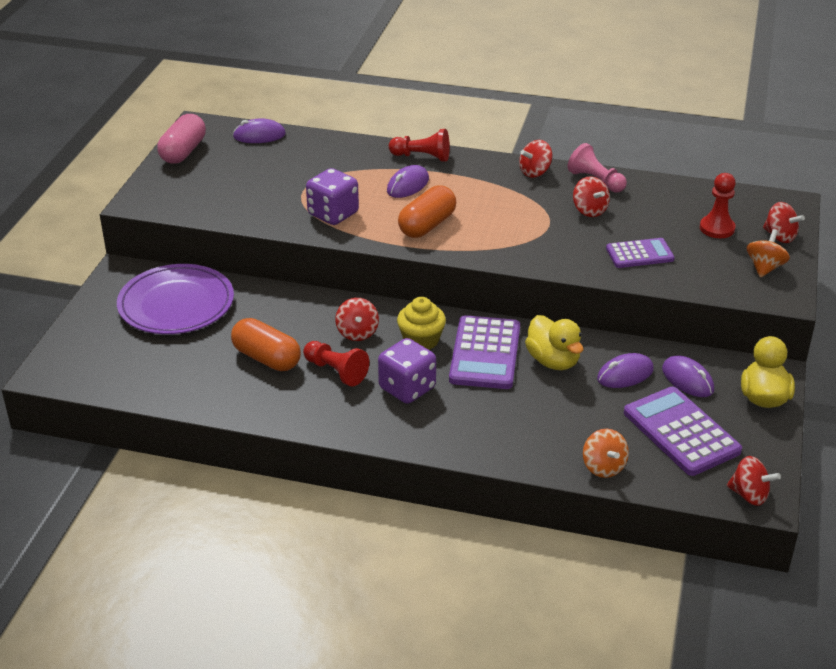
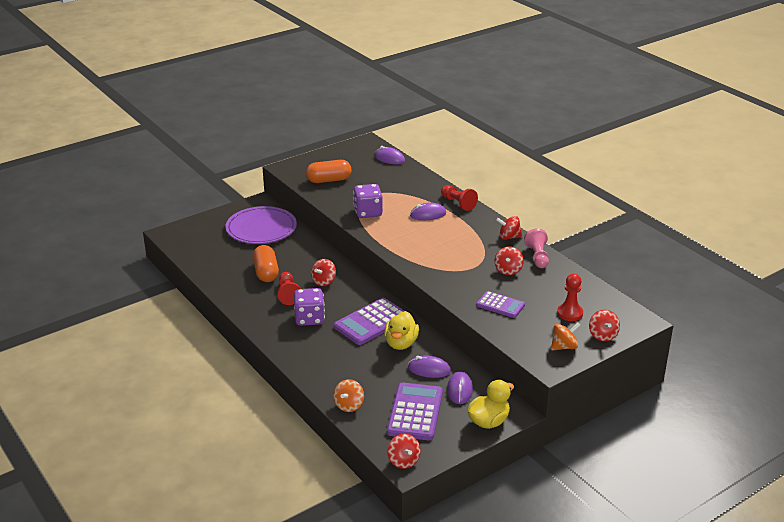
camera: 40 degrees right, 5 degrees down
(183, 152) = (341, 152): pink capsule -> none
(421, 340) = (349, 300): yellow cupcake -> none
(427, 225) = (407, 239): orange capsule -> orange capsule (329, 180)

